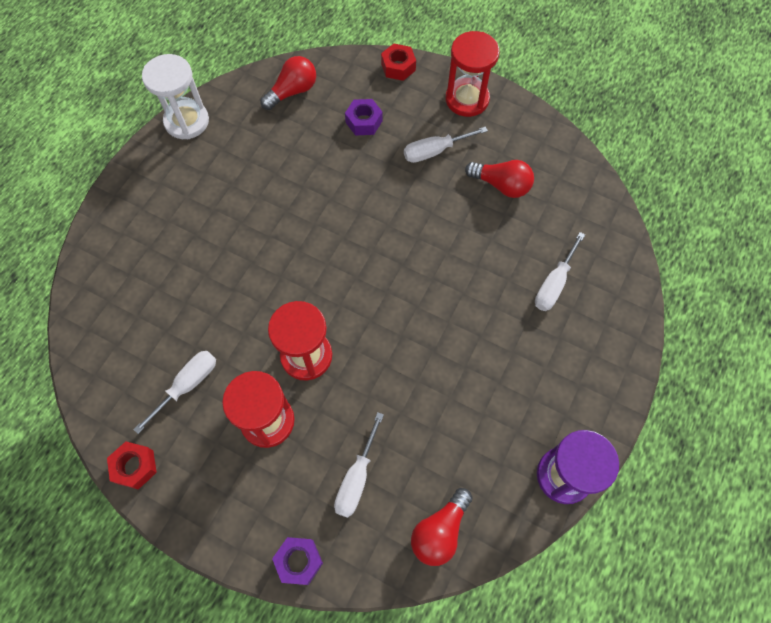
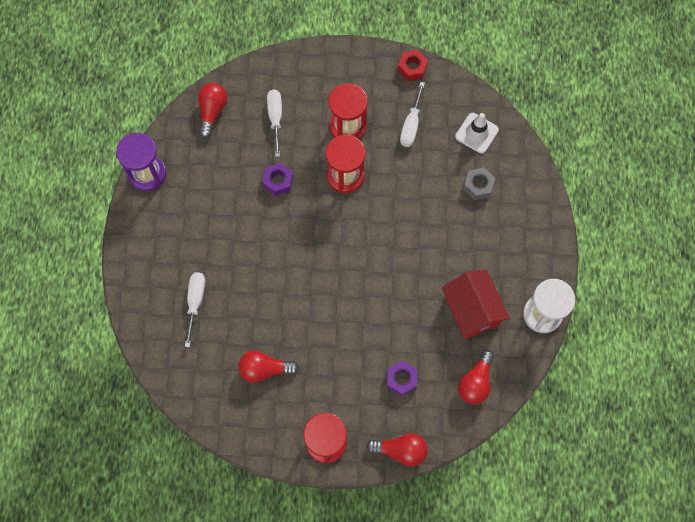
camera: 155 degrees right, 5 degrees up
(116, 337) = (476, 133): none -> white traffic cone
(159, 274) = (478, 186): none -> grey nut
(254, 153) = (471, 310): none -> red house
(299, 561) = (287, 63): purple nut -> purple nut (278, 181)
(398, 67) = (400, 450): red nut -> red light bulb
(434, 151) = (330, 377): white screwdriver -> none

